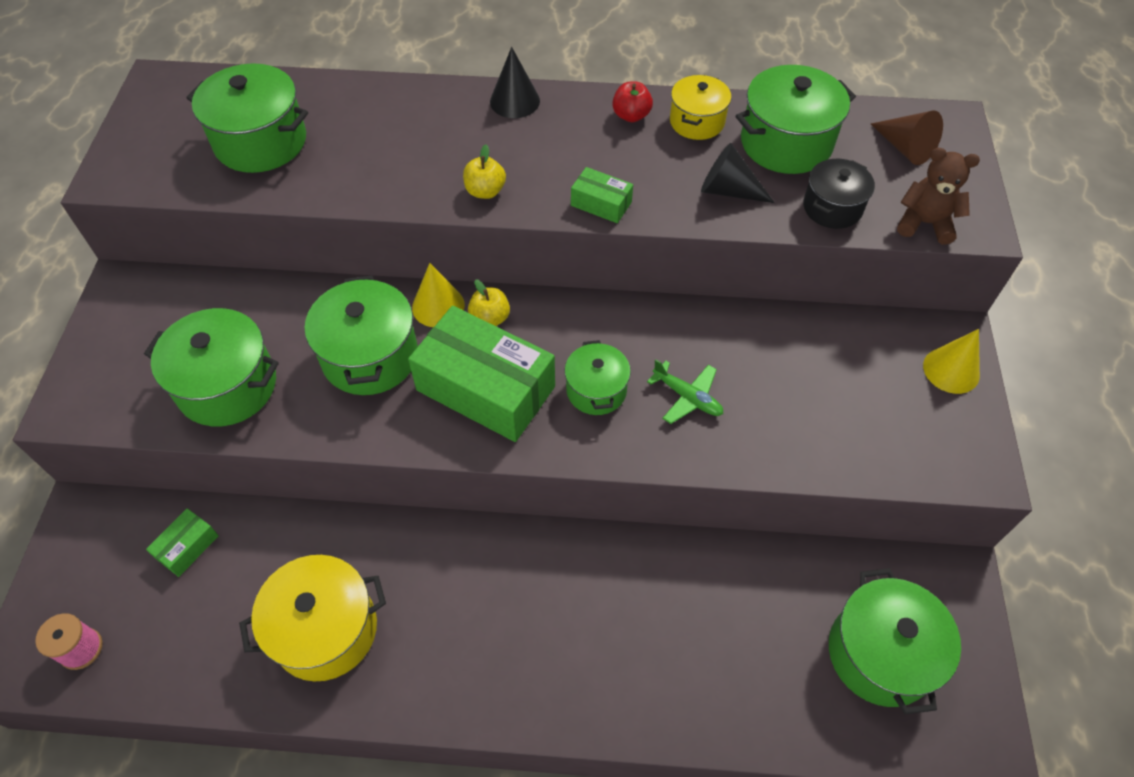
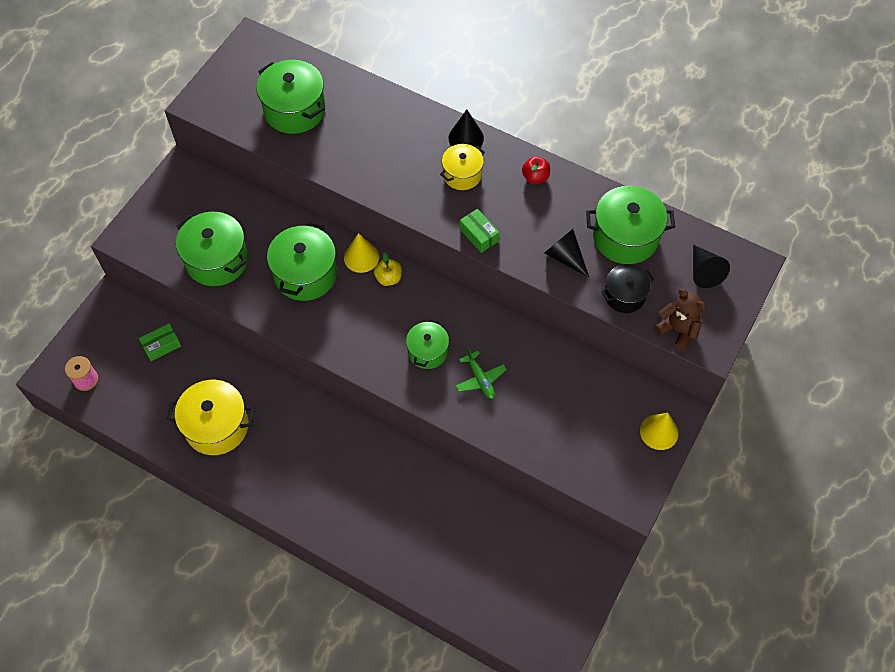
camera: 25 degrees right, 5 degrees up
(485, 191) = (412, 198): yellow apple -> none
(485, 388) = (363, 323): green box -> none
(697, 122) = (576, 198): yellow pot -> yellow pot (462, 174)
(880, 653) = (523, 581): green pot -> none
(904, 148) = (703, 271): brown cone -> black cone

